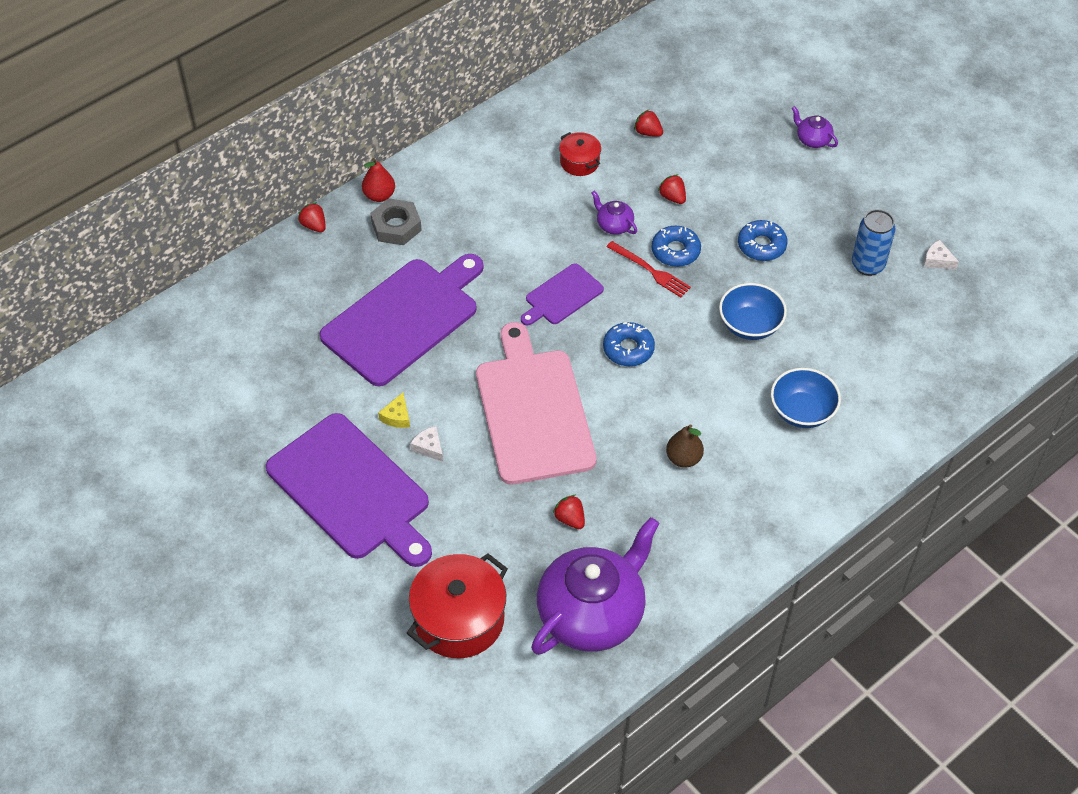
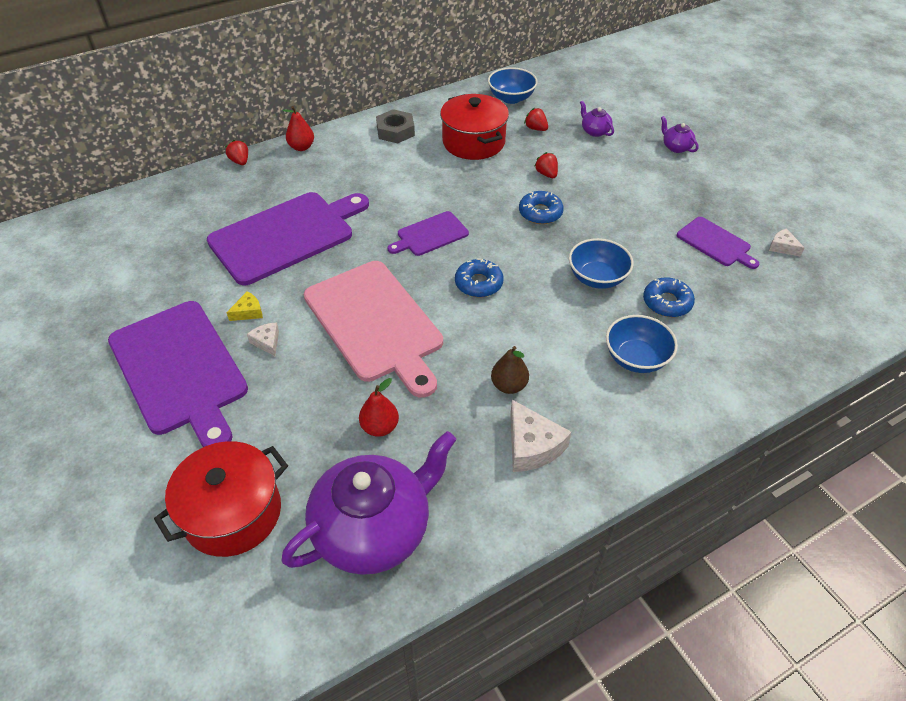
camera: 10 degrees right, 5 degrees down
(396, 226) = (306, 169): grey nut -> grey nut (395, 131)
(397, 416) = (248, 312): yellow cheese -> yellow cheese turned 150 degrees counterclockwise
(533, 411) = (375, 324): pink cutting board -> pink cutting board turned 150 degrees clockwise
(570, 519) = (380, 427): red strawberry -> red pear
(579, 162) = (473, 142): red pot -> red pot, size x1.89
(609, 89) = (511, 98): none -> blue bowl
(614, 225) = (491, 188): purple teapot -> purple teapot (595, 131)
(650, 270) = (514, 225): red fork -> none
(717, 515) = (532, 446): none -> white cheese
(761, 245) = (618, 217): blue donut -> blue donut (667, 302)
(868, 265) = (715, 243): blue can -> purple cutting board

